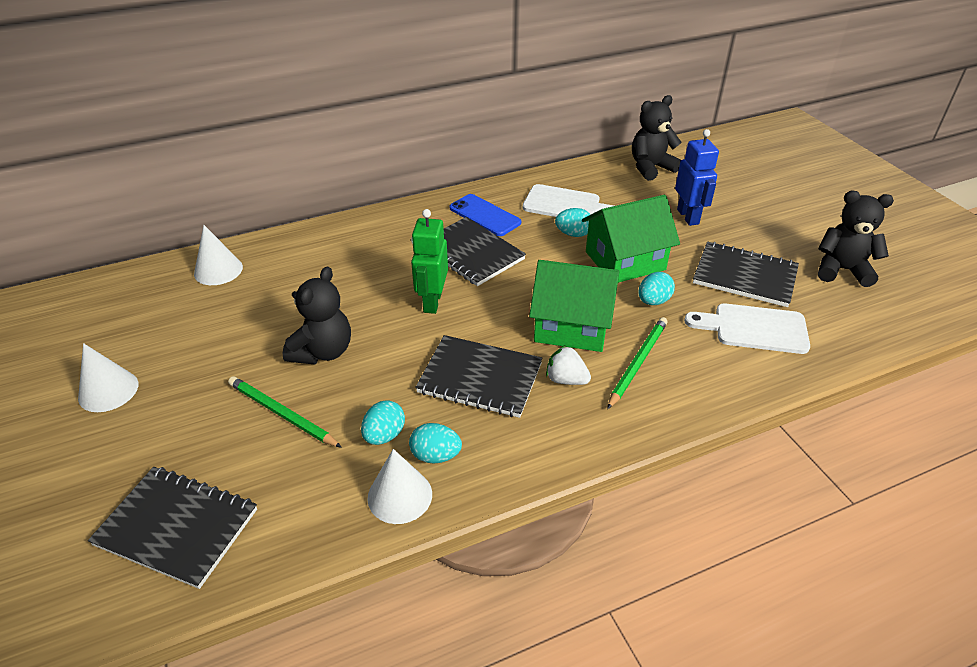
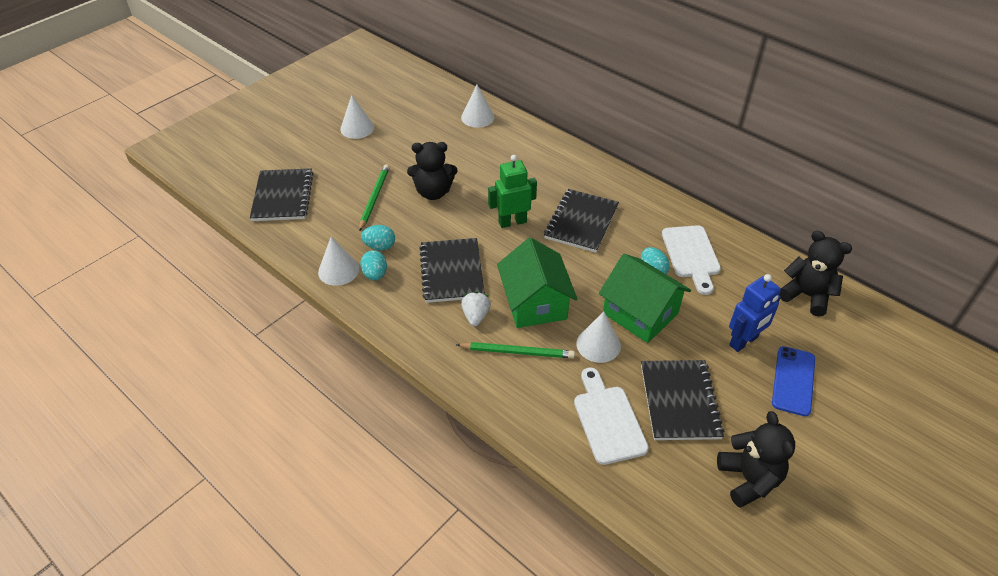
camera: 65 degrees right, 5 degrees up
(485, 215) = (635, 213): blue phone -> blue phone (793, 381)
(653, 301) = (598, 344): turquoise egg -> white cone

